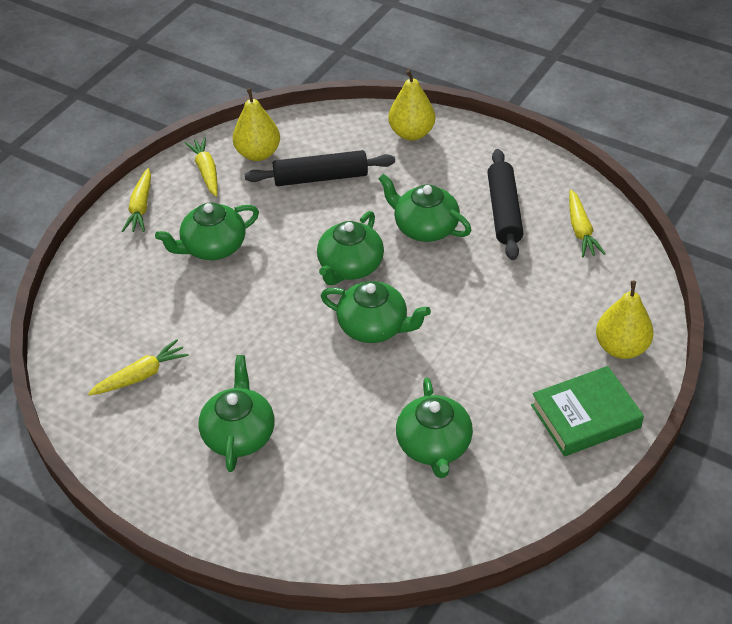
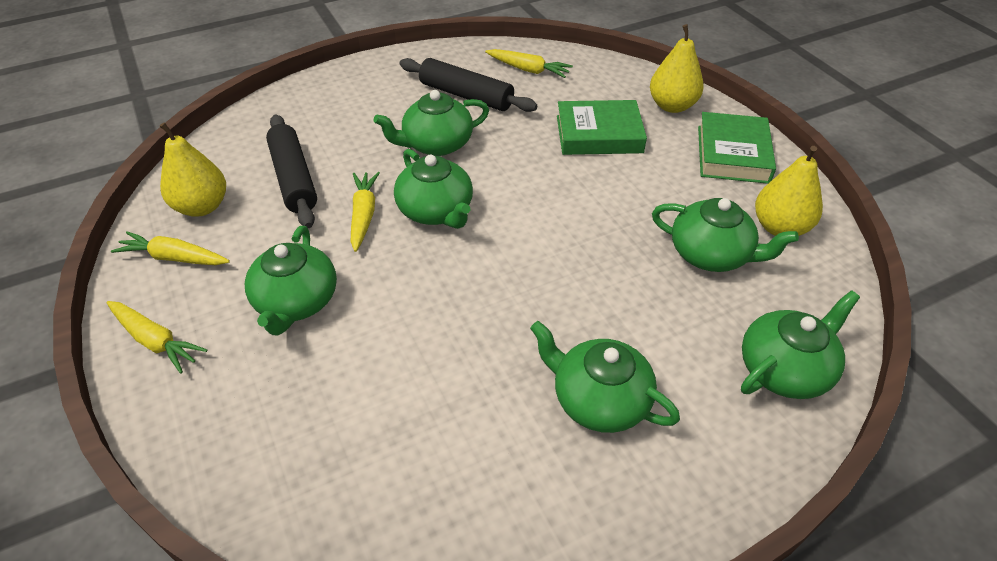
camera: 60 degrees left, 0 degrees up
(141, 375) = (435, 461): yellow carrot -> yellow carrot (364, 215)
(321, 177) = (293, 179): black rolling pin -> black rolling pin turned 45 degrees counterclockwise
(374, 327) = (531, 229): green teapot -> green teapot (785, 369)
(411, 133) = (310, 101): yellow pear -> yellow pear (779, 227)
(529, 316) = (599, 134): none -> green book

